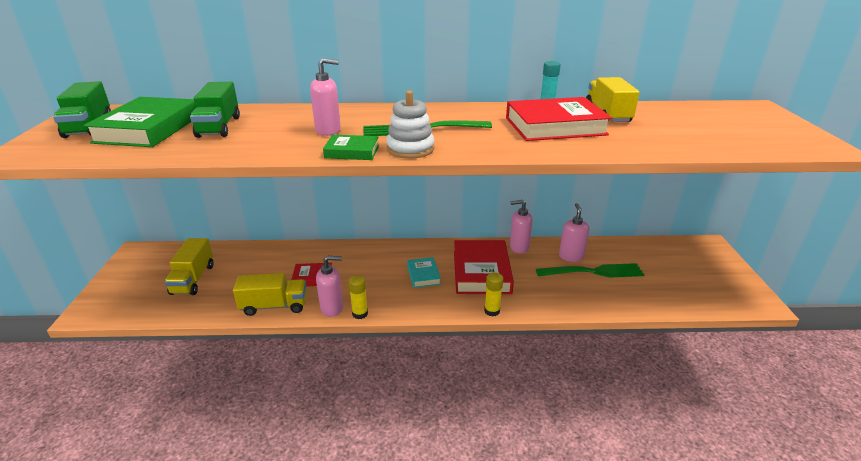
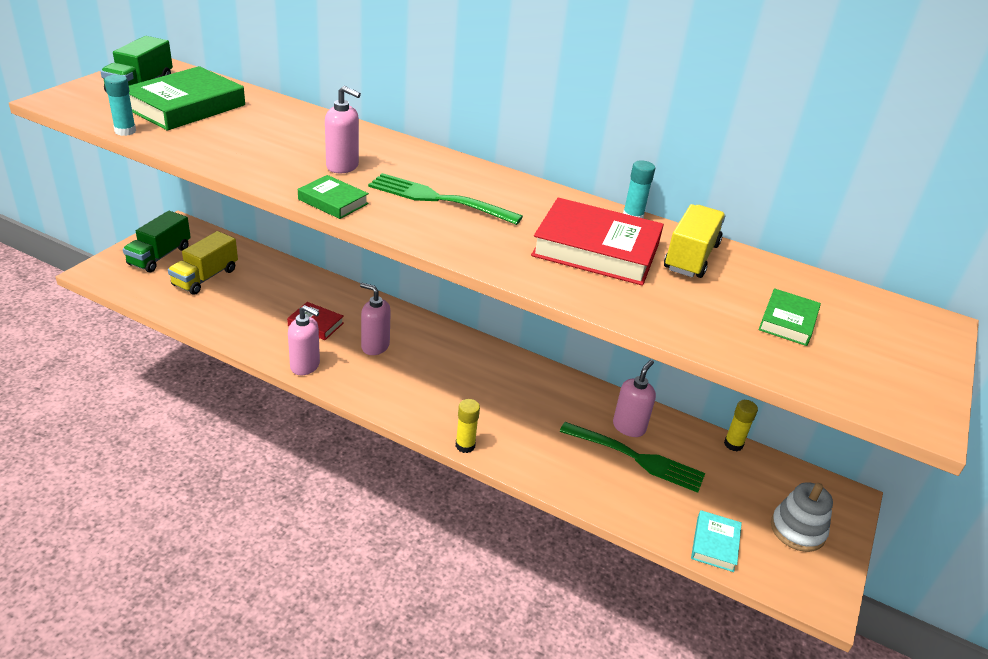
camera: 25 degrees right, 5 degrees up
(113, 157) = (125, 131): none -> turquoise glue stick
(219, 127) = (248, 125): green truck -> green truck (160, 256)
(274, 306) = (254, 338): yellow truck -> none
(360, 314) = (326, 384): yellow glue stick -> yellow glue stick (733, 444)
(410, 149) = (394, 220): white stacking toy -> white stacking toy (797, 530)
(423, 275) = (431, 372): turquoise book -> turquoise book (715, 544)
(481, 272) = (499, 397): red book -> none
(518, 247) = (575, 388): pink soap dispenser -> pink soap dispenser (375, 346)
(702, 127) = (788, 321): none -> green book

